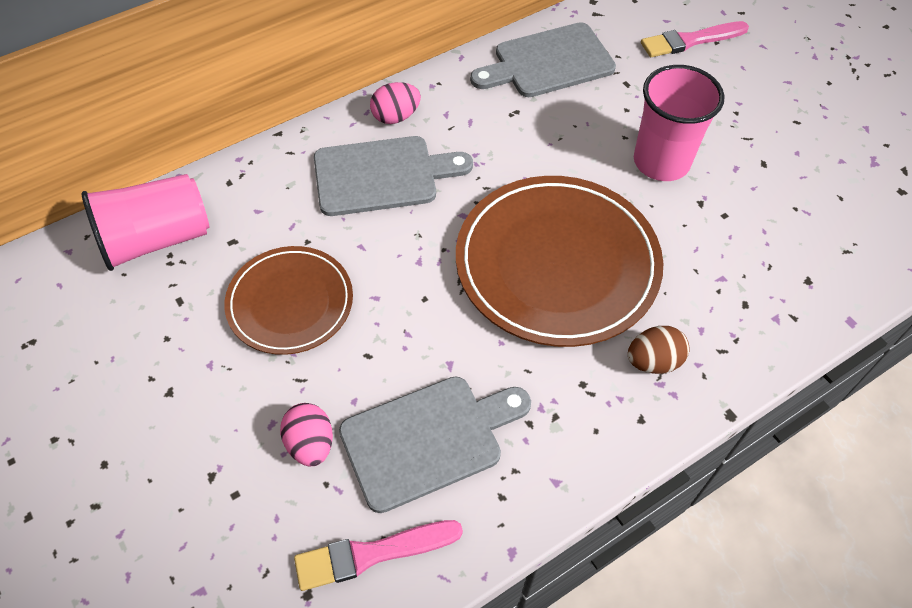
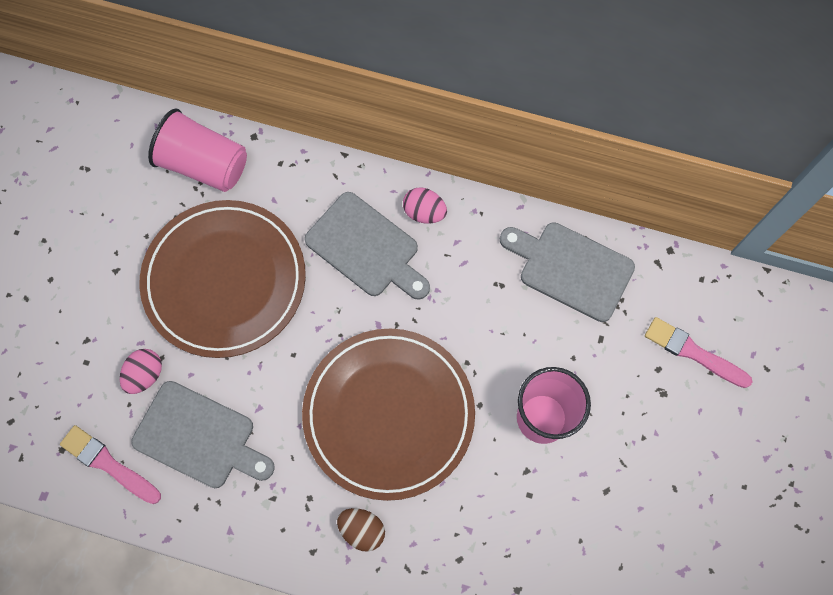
camera: 50 degrees right, 15 degrees up
(290, 303) = (225, 280): brown plate -> brown plate, size x1.67

